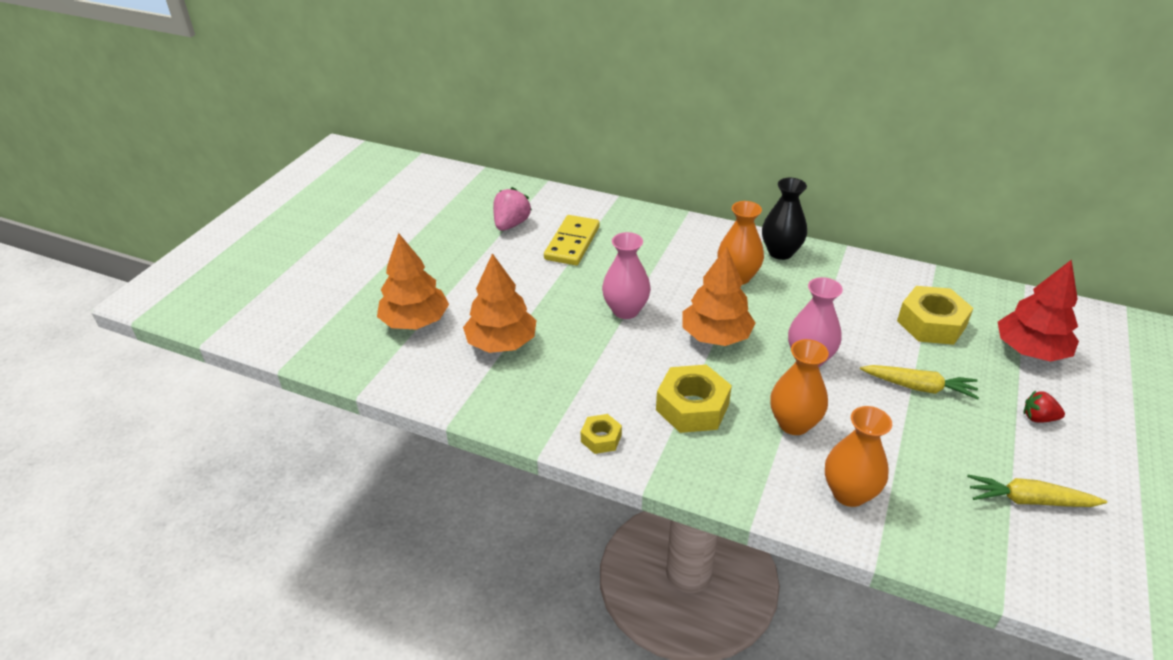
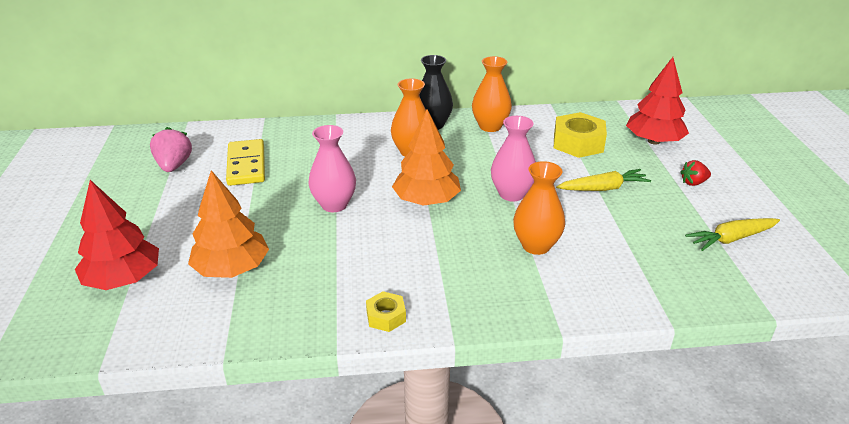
camera: 30 degrees left, 5 degrees down
(415, 321) = (123, 279): orange tree -> red tree
(692, 407) = (447, 262): yellow nut -> none
(849, 493) = (614, 281): orange vase -> orange vase (490, 126)

